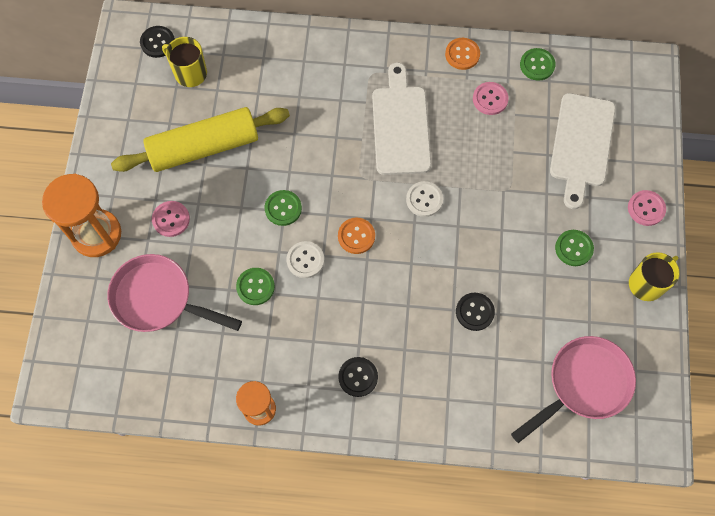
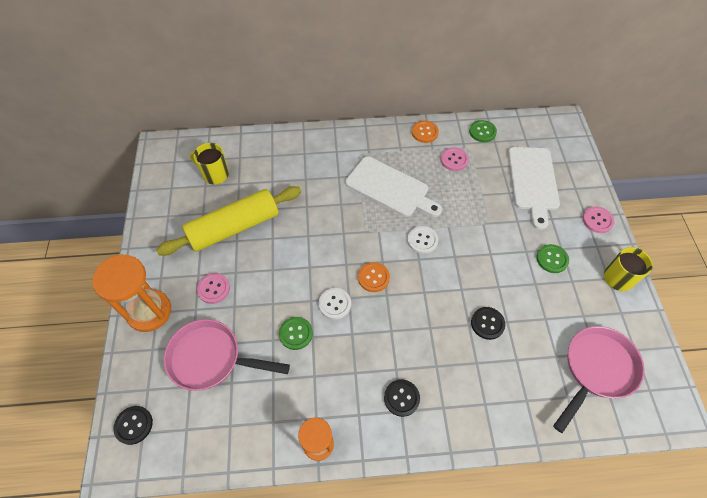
camera: 10 degrees left, 10 degrees down
(157, 42) = (186, 156): black button -> black button (134, 425)
(283, 208) = (308, 265): green button -> none
(401, 125) = (390, 188): white cutting board -> white cutting board turned 135 degrees clockwise

